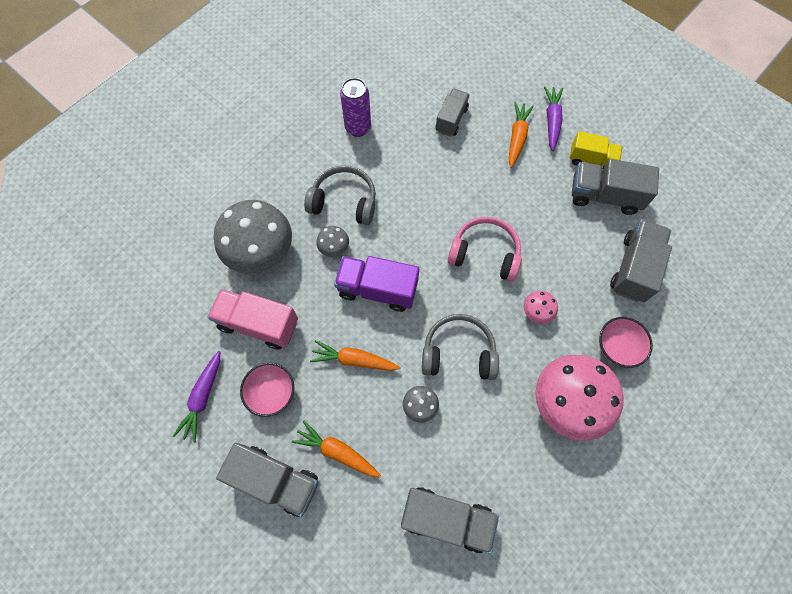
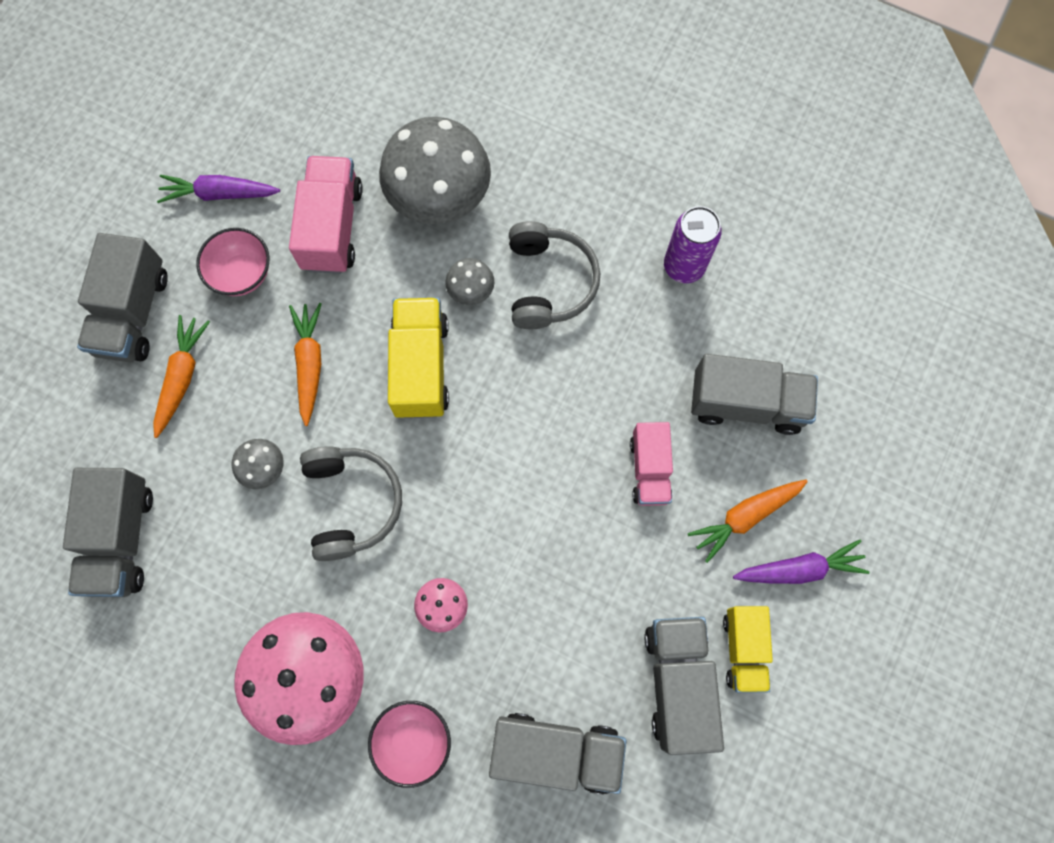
camera: 75 degrees right, 5 degrees up
(377, 289) = (420, 367): purple truck -> yellow truck
(451, 119) = (746, 403): grey truck -> grey truck, size x1.52
(478, 178) = (649, 470): none -> pink truck
(485, 253) = (519, 508): pink headphones -> none
(517, 138) = (745, 516): orange carrot -> orange carrot turned 150 degrees clockwise

